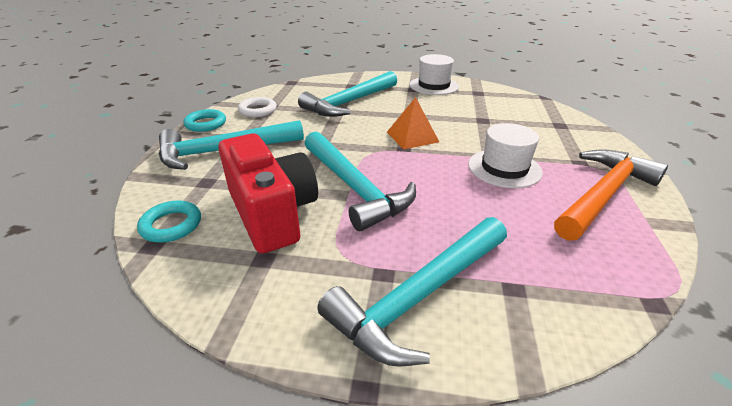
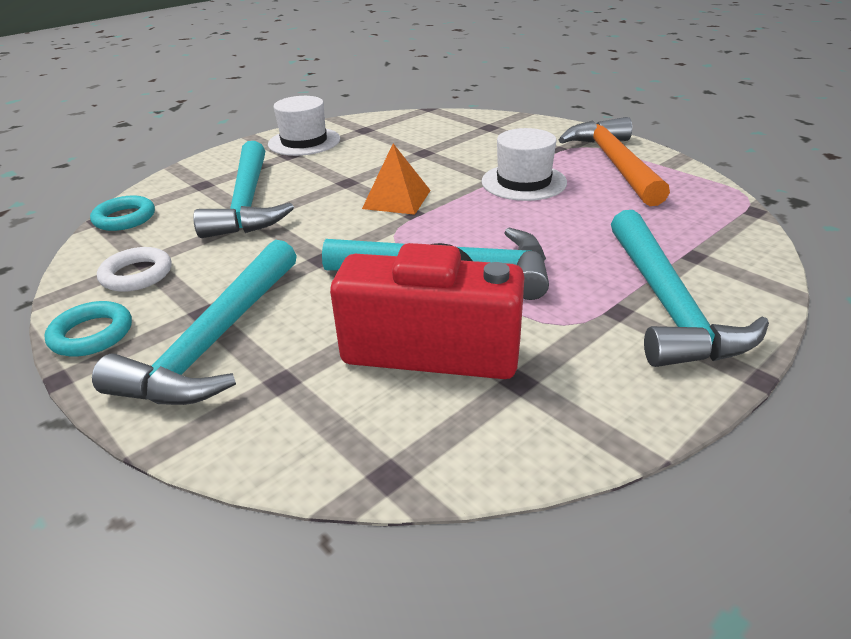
camera: 50 degrees left, 0 degrees up
(171, 225) = (357, 443): turquoise ring -> turquoise ring (125, 218)

